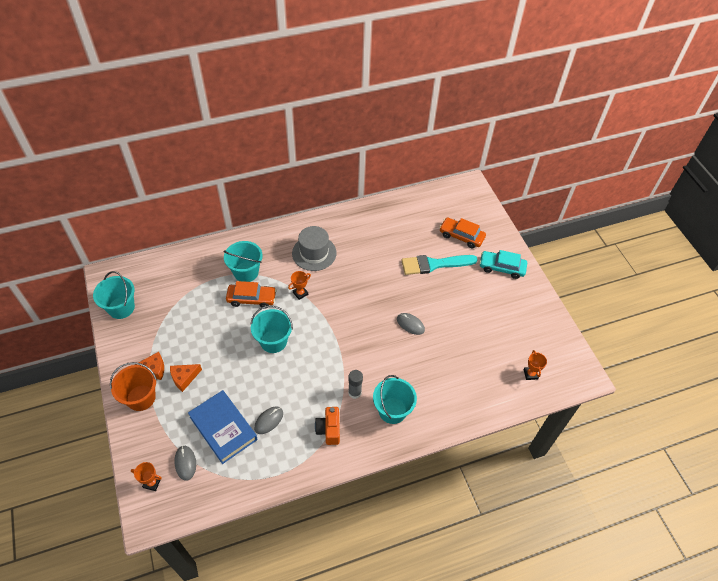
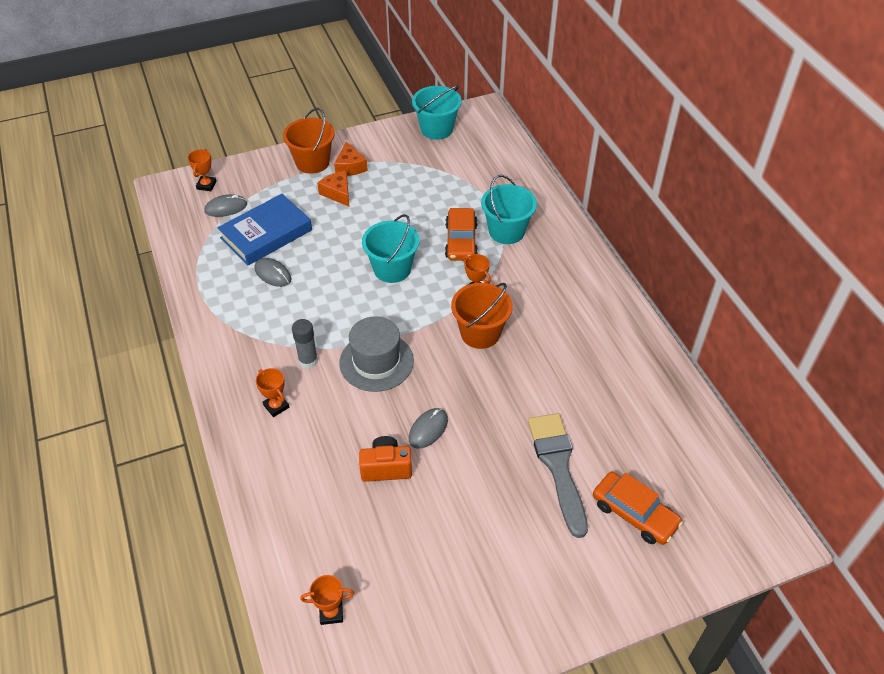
camera: 90 degrees right, 5 degrees down
(314, 253) = (554, 302): grey hat -> grey hat (376, 362)
(329, 430) = (253, 335): orange camera -> orange camera (386, 468)
(336, 293) = (480, 333): none -> orange bucket
(392, 410) = (276, 406): turquoise bucket -> orange trophy
(434, 264) = (558, 466): turquoise brush -> grey brush
(461, 236) = (634, 514): orange car -> orange car turned 105 degrees clockwise
(501, 267) = (568, 582): turquoise car -> none

